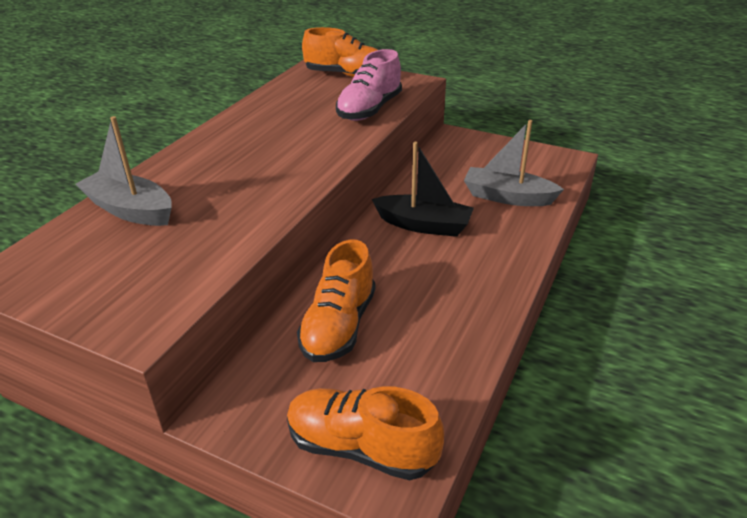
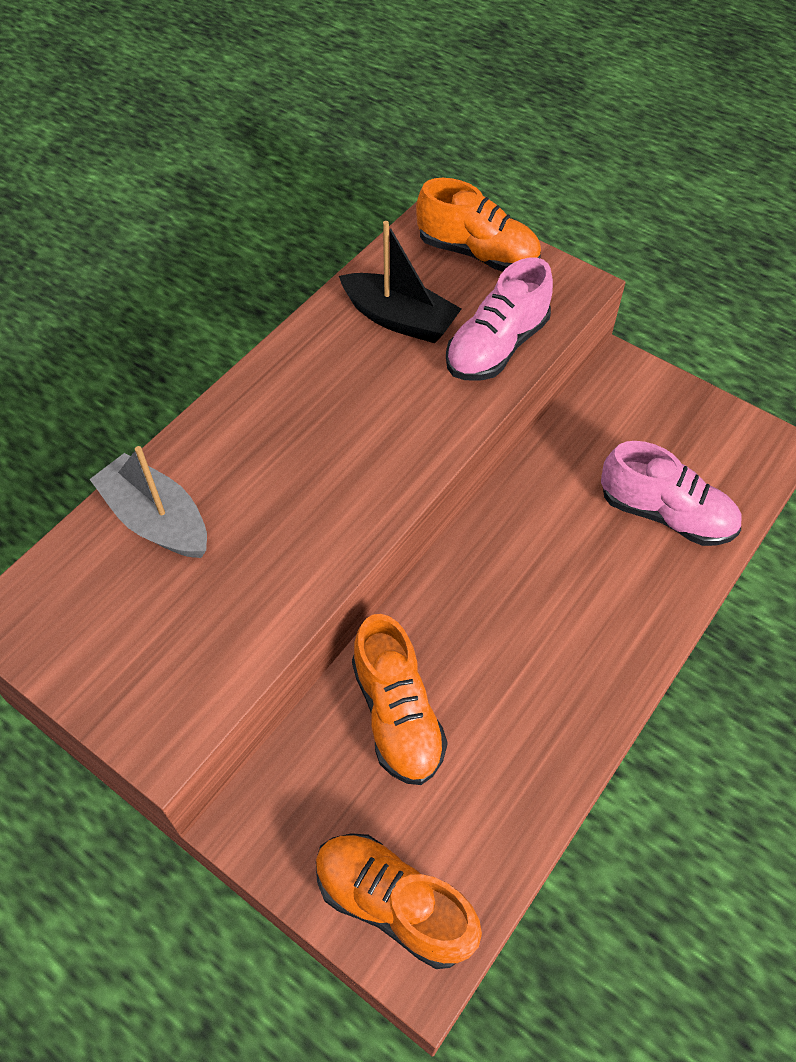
camera: 10 degrees right, 20 degrees up
(339, 326) = (397, 714): orange shoe -> orange shoe turned 45 degrees counterclockwise
(424, 225) = (537, 552): black boat -> black boat (399, 319)
(507, 197) = (665, 514): grey boat -> pink shoe

